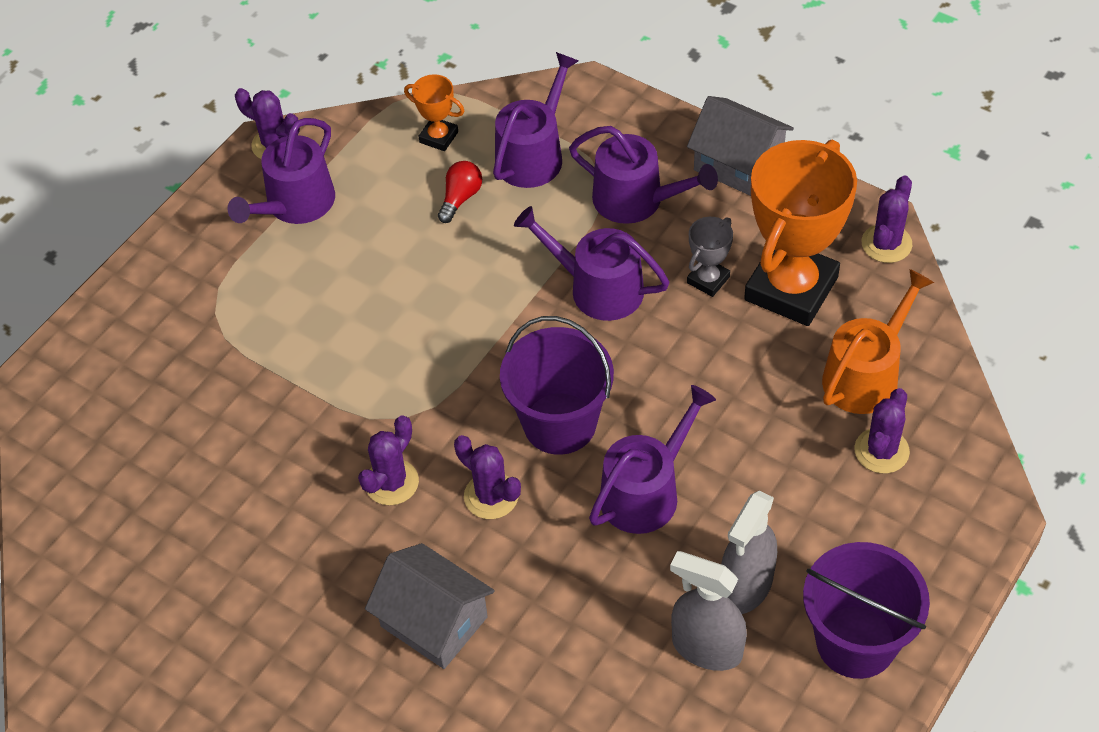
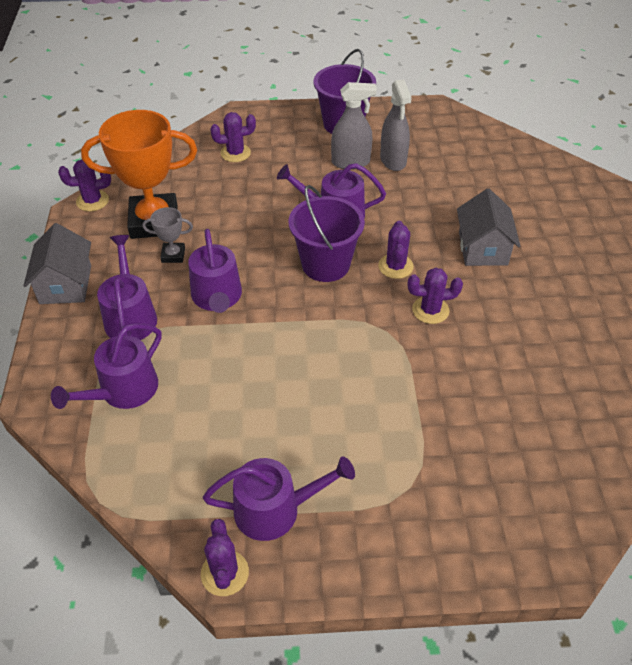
camera: 130 degrees left, 5 degrees down
(438, 137) = (142, 459): orange trophy -> none
(460, 198) = (193, 408): red light bulb -> none
(533, 155) = (123, 391): purple watering can -> purple watering can turned 45 degrees counterclockwise
(866, 375) = (193, 174): orange watering can -> none

